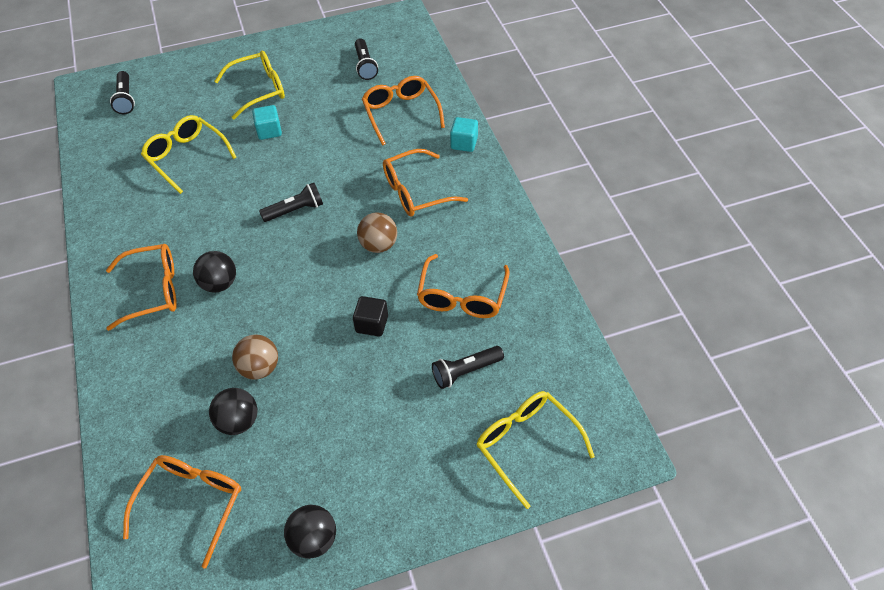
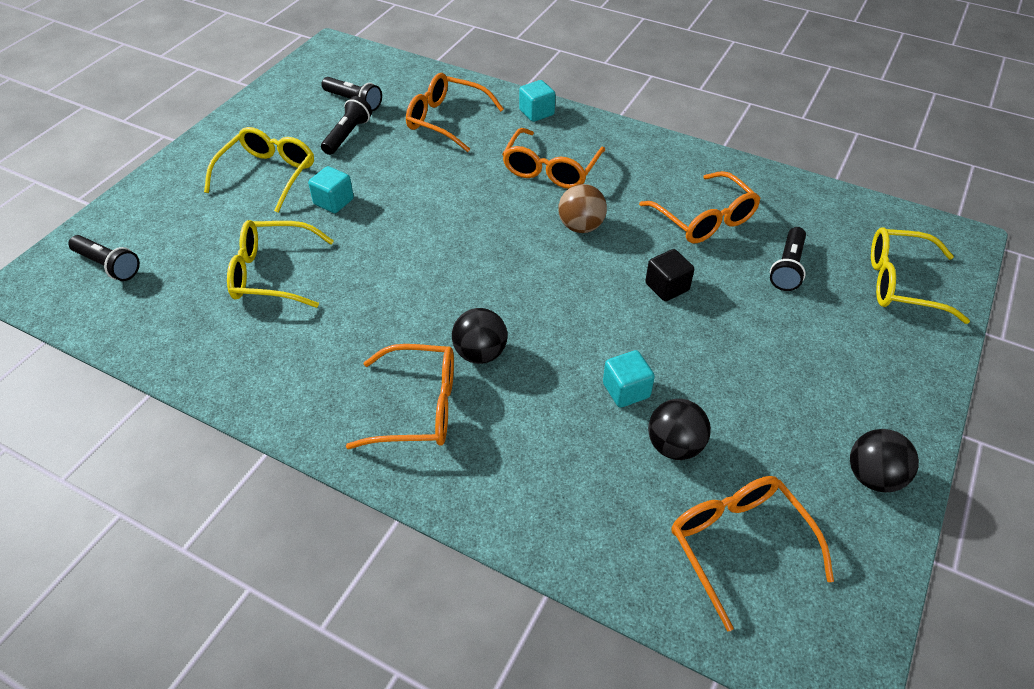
camera: 45 degrees left, 5 degrees down
(153, 291) = (419, 407): orange glasses -> orange glasses turned 60 degrees clockwise
(260, 368) = (626, 390): brown ball -> turquoise cube
(295, 210) = (462, 248): black flashlight -> black flashlight (347, 135)

